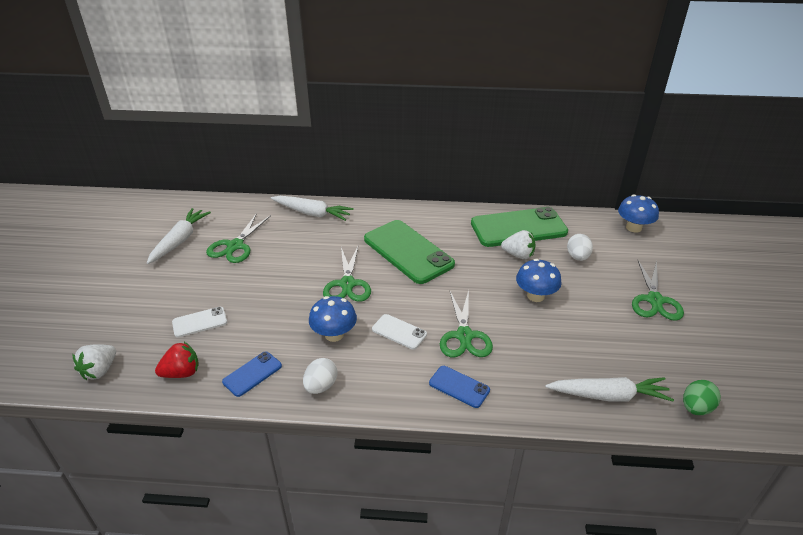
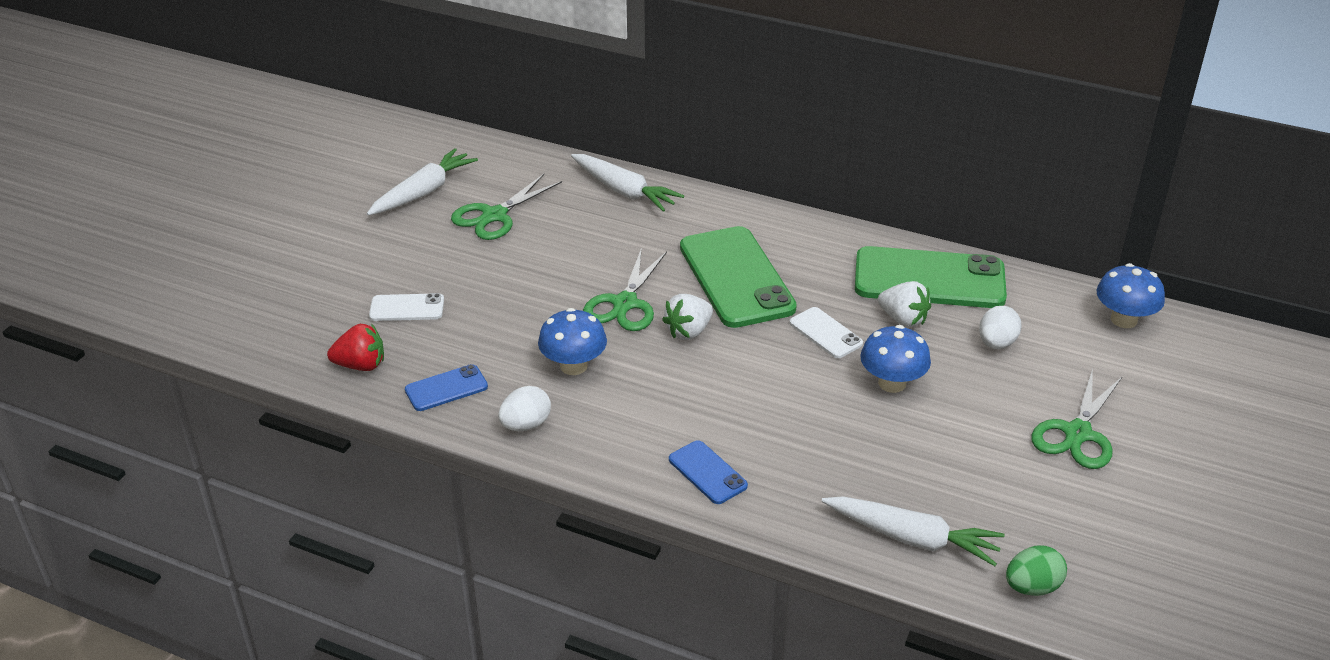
camera: 20 degrees right, 0 degrees up
(100, 370) = (265, 338): white strawberry -> white strawberry (688, 331)
(399, 332) = (664, 384): white phone -> white phone (825, 333)
(464, 336) = (752, 411): green scissors -> none

